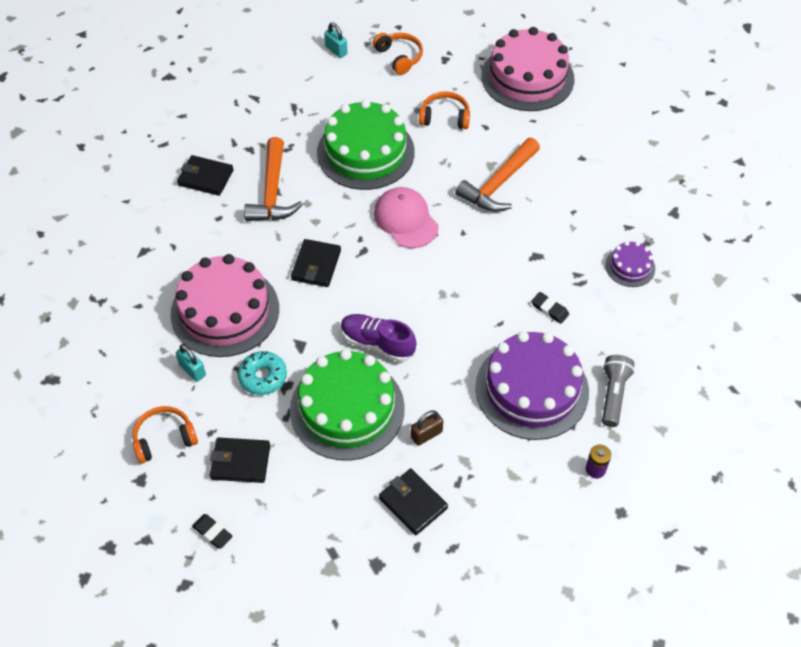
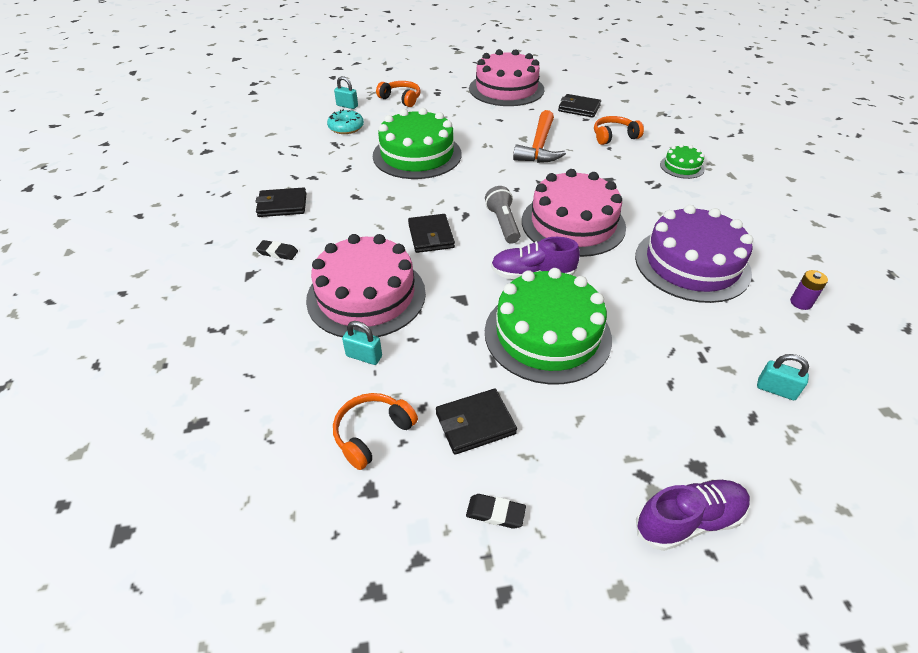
camera: 25 degrees left, 10 degrees down
(263, 377) = (443, 337): turquoise donut -> turquoise donut (346, 127)
(272, 192) = (353, 198): orange hammer -> none
(338, 596) = (688, 521): none -> purple shoe
(406, 220) = (485, 186): pink cap -> none
(413, 503) = (679, 392): black wallet -> black wallet (579, 108)
(426, 435) = (638, 329): brown padlock -> none
(445, 117) = (464, 121): orange headphones -> orange headphones (614, 136)
(457, 300) = (573, 223): none -> pink cake
(493, 535) = (776, 390): none -> turquoise padlock
(549, 309) = (651, 208): black eraser -> black eraser (277, 252)
(613, 395) = (756, 246): grey flashlight -> grey flashlight (503, 224)
(630, 267) = (682, 167): purple cake -> green cake

